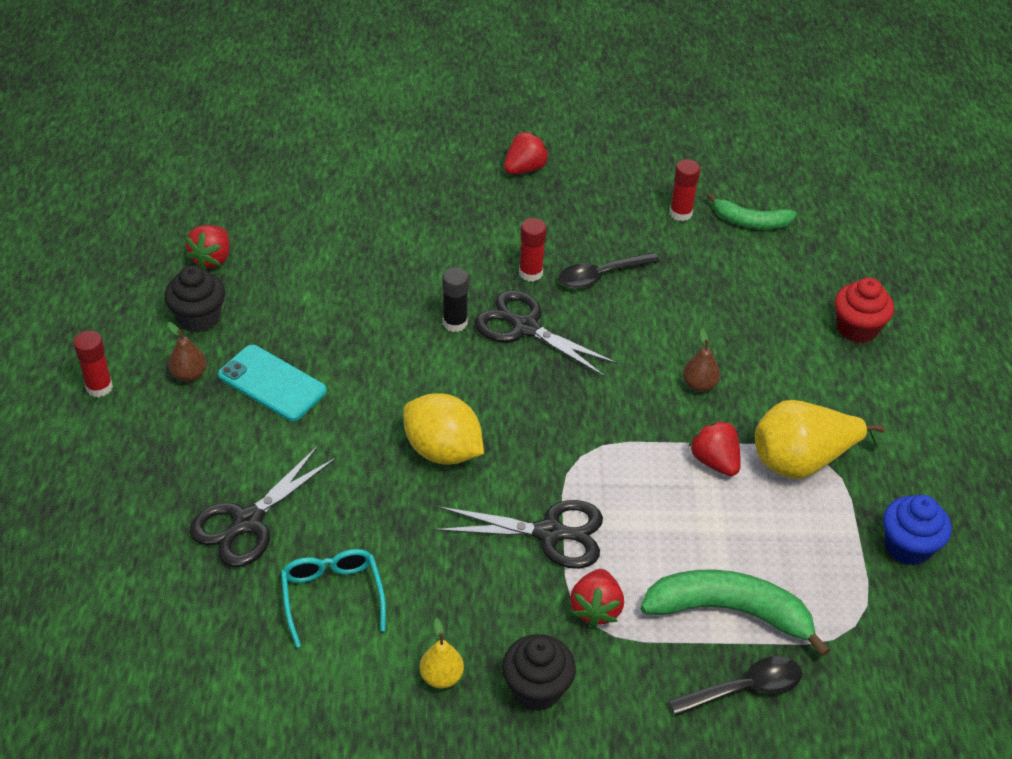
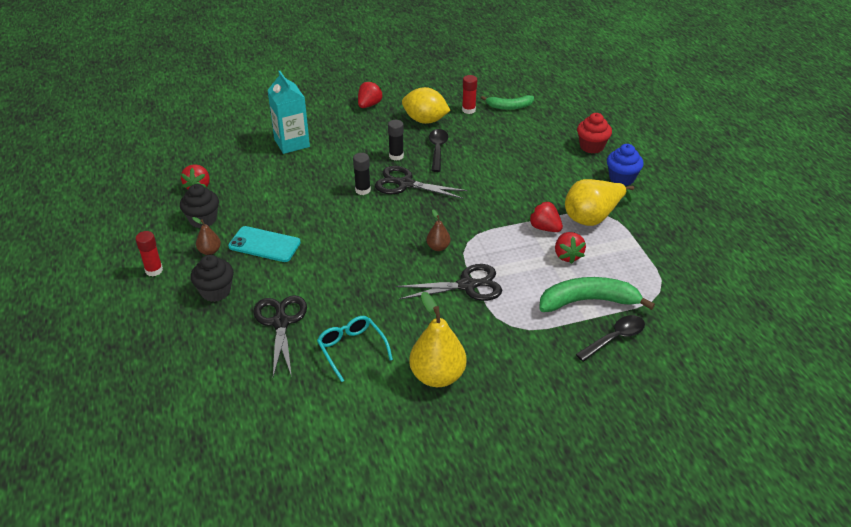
camera: 15 degrees left, 5 degrees down
(247, 522) = (281, 322): black scissors -> black scissors turned 150 degrees clockwise
(379, 213) = (292, 143): none -> turquoise carton
(441, 677) = (437, 376): yellow pear -> yellow pear, size x2.02
(442, 451) = (385, 257): yellow lemon -> yellow lemon (425, 120)
(530, 273) = (396, 156): red glue stick -> black glue stick
(536, 689) = (496, 368): black cupcake -> black cupcake (216, 291)
(595, 609) = (512, 318): red strawberry -> red strawberry (567, 255)
(601, 276) = (437, 149): black spoon -> black spoon turned 135 degrees clockwise
(699, 385) = (518, 192): brown pear -> brown pear (438, 247)
(908, 546) = (669, 246): blue cupcake -> blue cupcake (621, 178)

